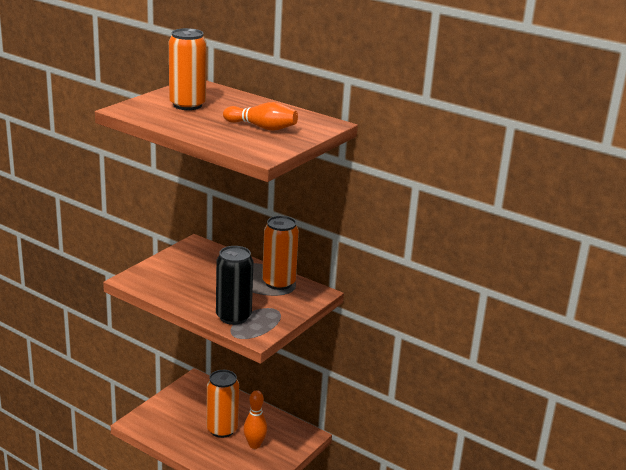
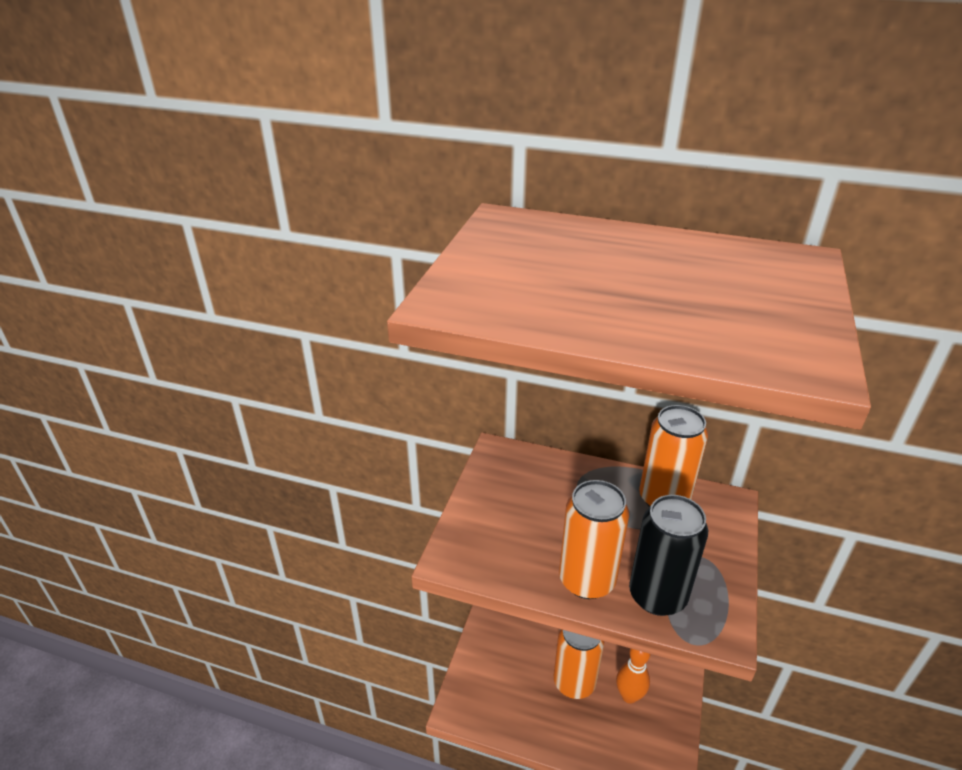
camera: 15 degrees left, 10 degrees up
(187, 105) = (540, 267): orange can -> orange can (587, 580)
(262, 127) = (720, 292): orange bowling pin -> none

